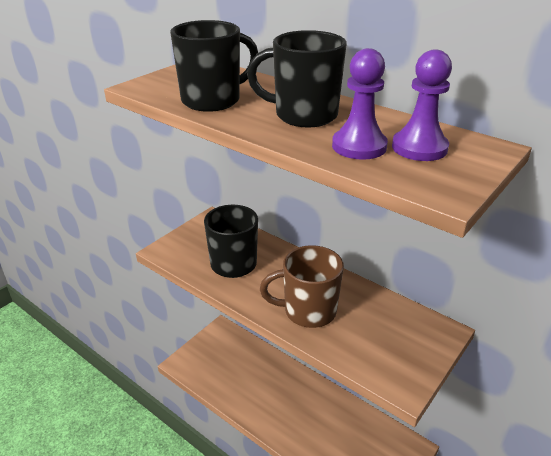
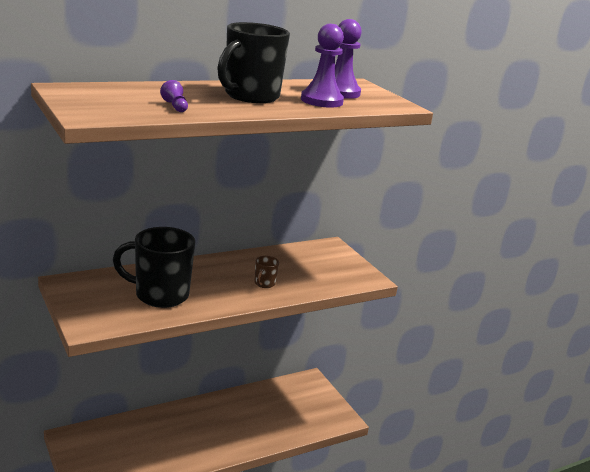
camera: 70 degrees left, 10 degrees down
(213, 100) = (175, 106): black mug -> purple pawn
(308, 311) = (264, 284): brown mug -> brown mug, size x0.43

